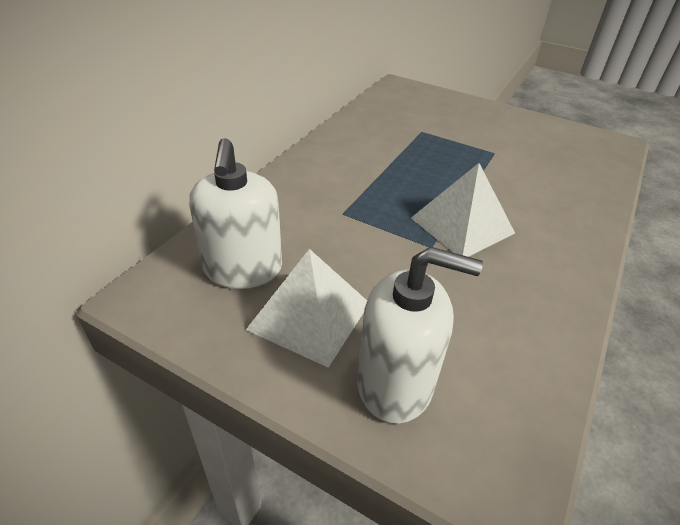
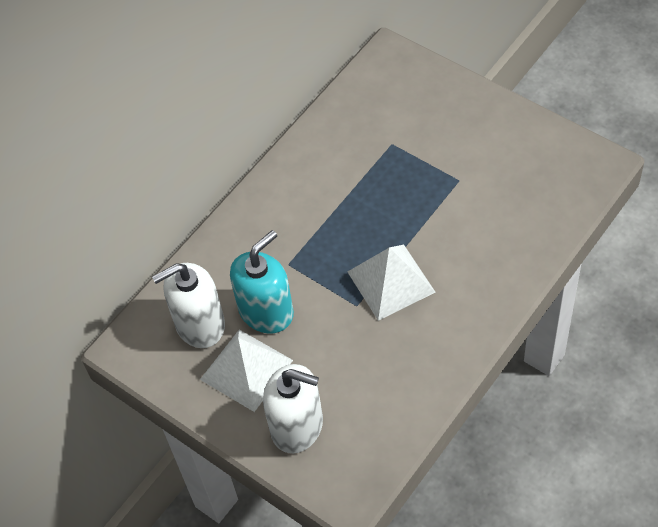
camera: 15 degrees right, 15 degrees up
(243, 269) = (200, 324): white soap dispenser -> white soap dispenser turned 60 degrees clockwise
(325, 254) = (266, 311): none -> turquoise soap dispenser

